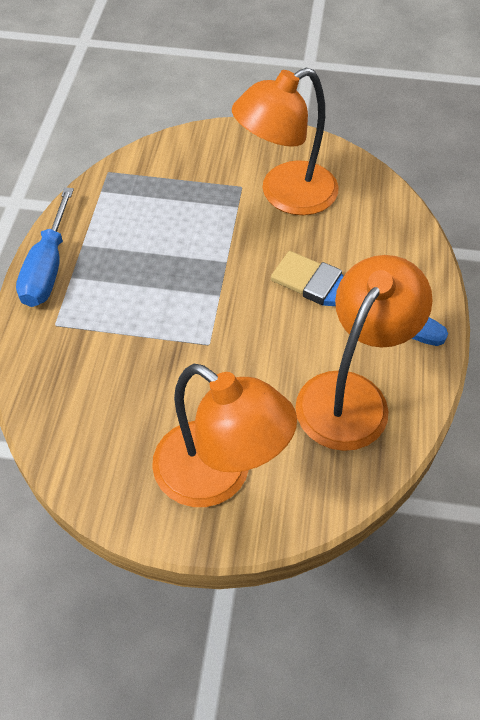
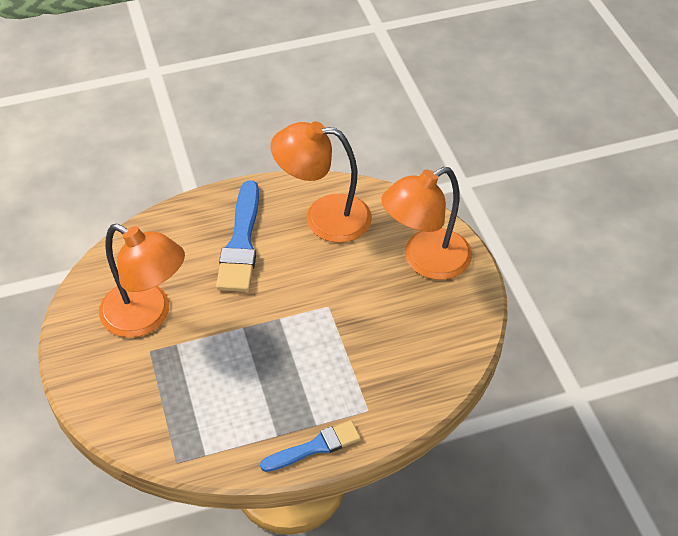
camera: 115 degrees left, 5 degrees down
(48, 267) = (315, 447): blue screwdriver -> blue brush
(218, 476) = (425, 261): orange lamp -> orange lamp turned 135 degrees counterclockwise

